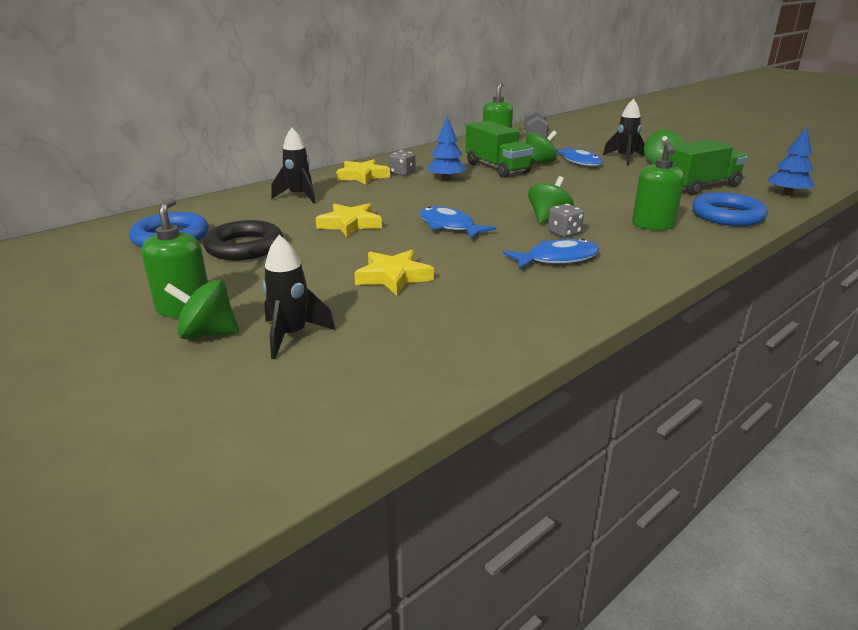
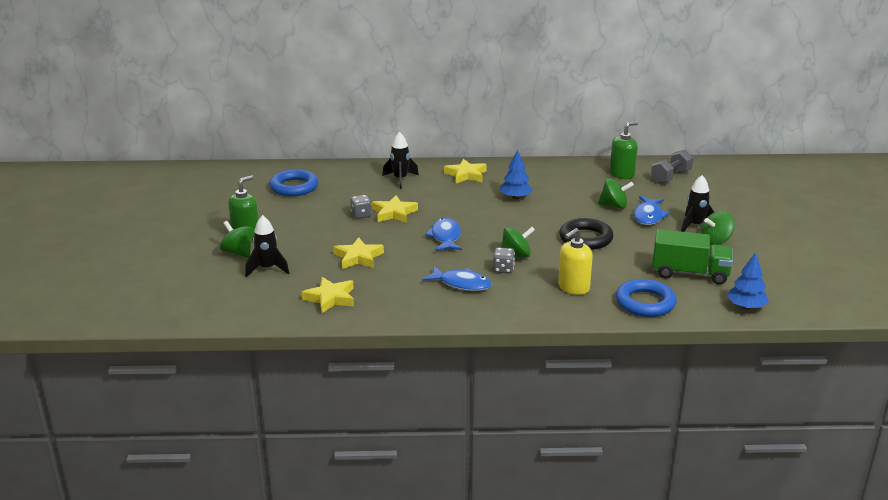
camera: 40 degrees right, 0 degrees up
(244, 247) = (318, 208): black ring -> black ring (585, 238)
(402, 173) = (496, 181): grey dice -> grey dice (361, 215)
(448, 333) = (330, 298): none -> yellow star
(497, 168) = (571, 200): green truck -> none
(653, 225) = (573, 287): green soap dispenser -> yellow soap dispenser

